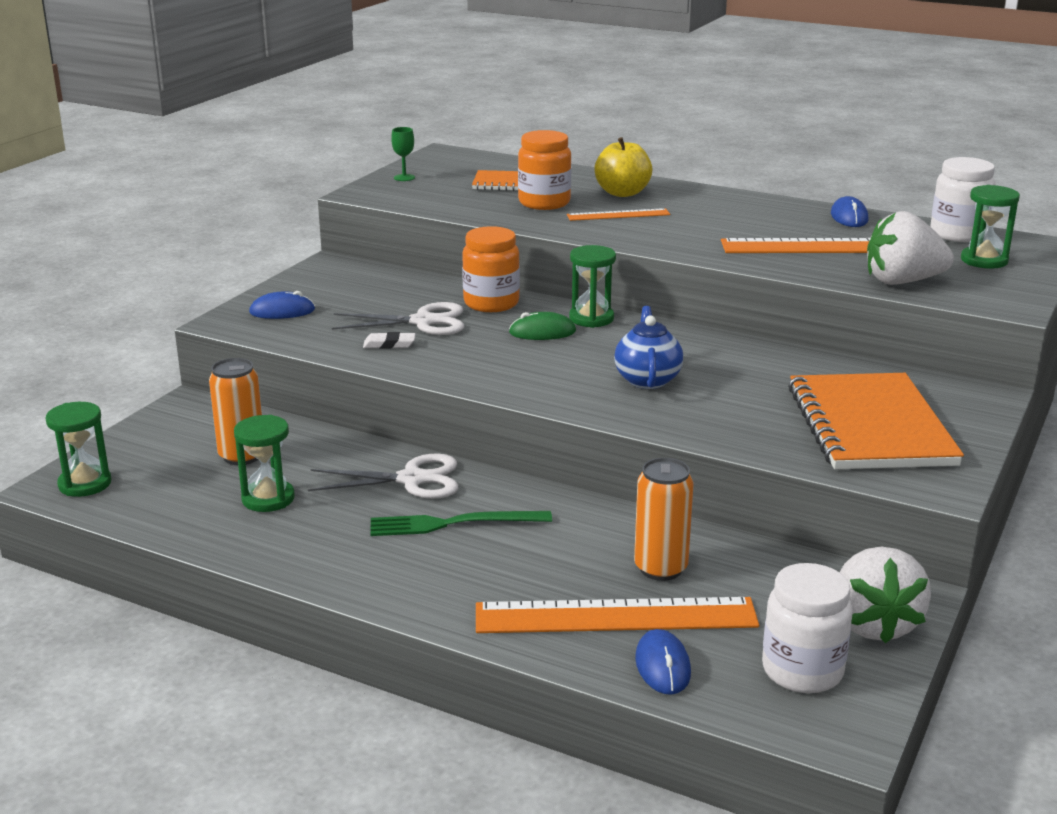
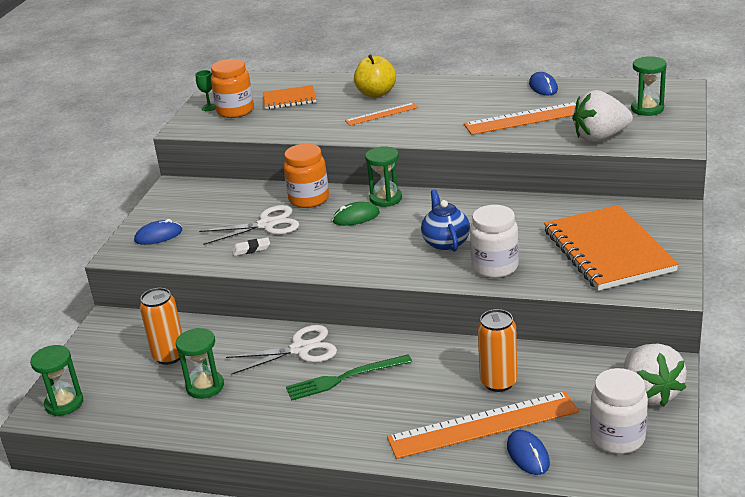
camera: 10 degrees left, 5 degrees up
(544, 203) = (324, 113): orange jar -> orange jar (235, 111)
(958, 234) = (622, 89): white jar -> white jar (495, 267)

